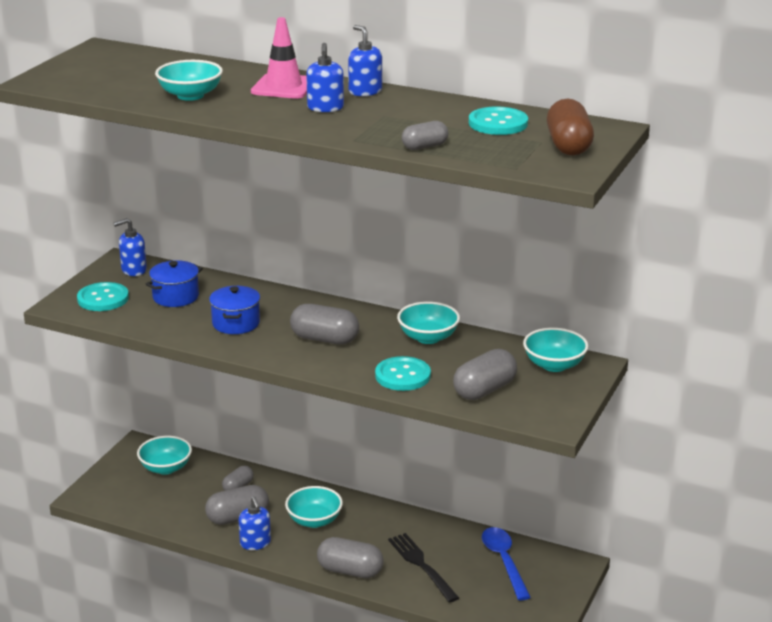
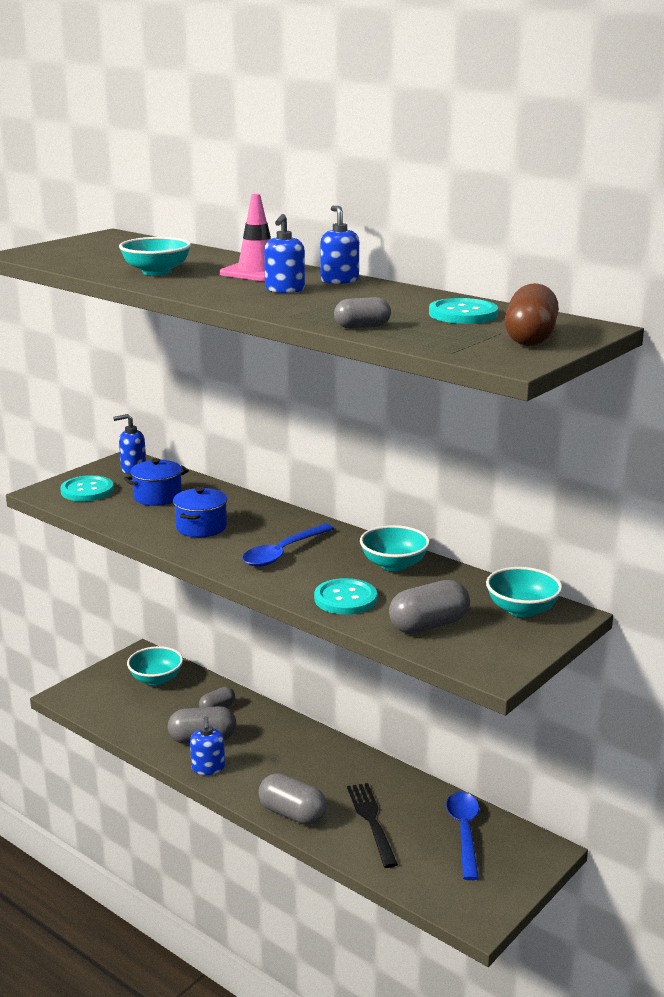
camera: 15 degrees right, 5 degrees down
(314, 520) = (278, 754): turquoise bowl -> none
(324, 339) = (282, 553): grey capsule -> blue spoon

